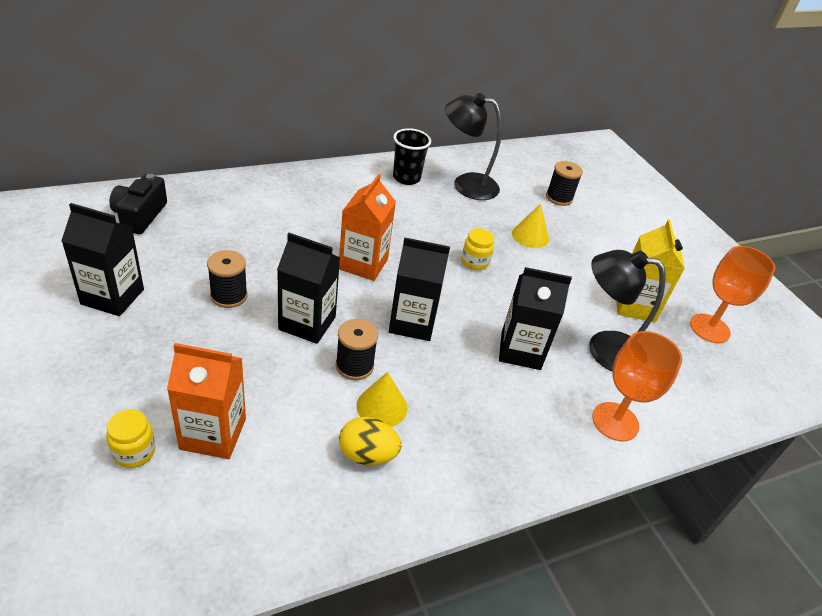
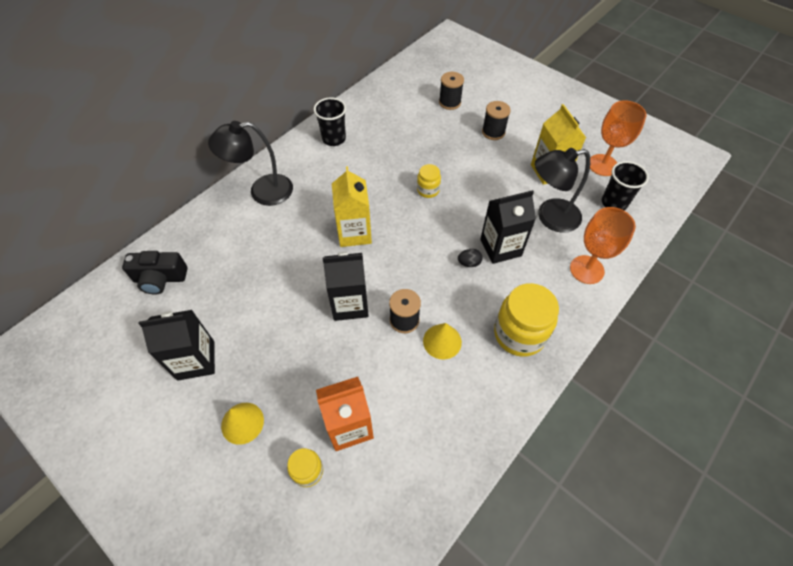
camera: 20 degrees left, 15 degrees up
(140, 216) = (160, 279): black camera -> black camera turned 75 degrees counterclockwise
(229, 296) = (280, 312): black spool -> black spool (493, 132)
(363, 264) = (354, 233): orange carton -> yellow carton
(367, 455) = (456, 382): yellow egg -> none
(412, 322) = (419, 264): black carton -> none
(466, 184) = (379, 123): black lamp -> black lamp (262, 191)
(471, 348) = (469, 263): none -> black egg
(480, 445) = (519, 334): none -> yellow jar
(530, 236) = (450, 147): yellow cone -> yellow cone (242, 423)
(699, 371) = (614, 203): none -> black cup

